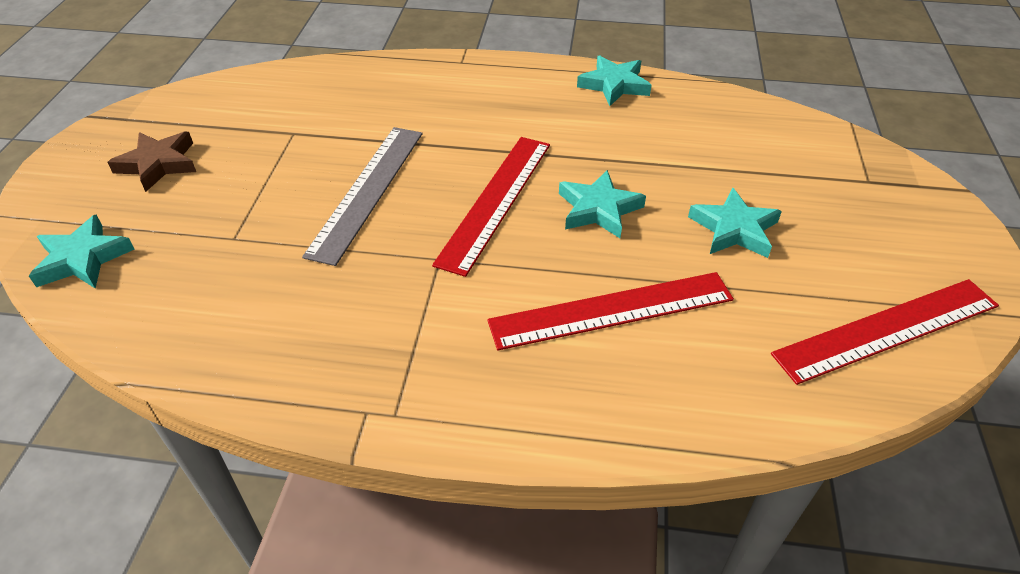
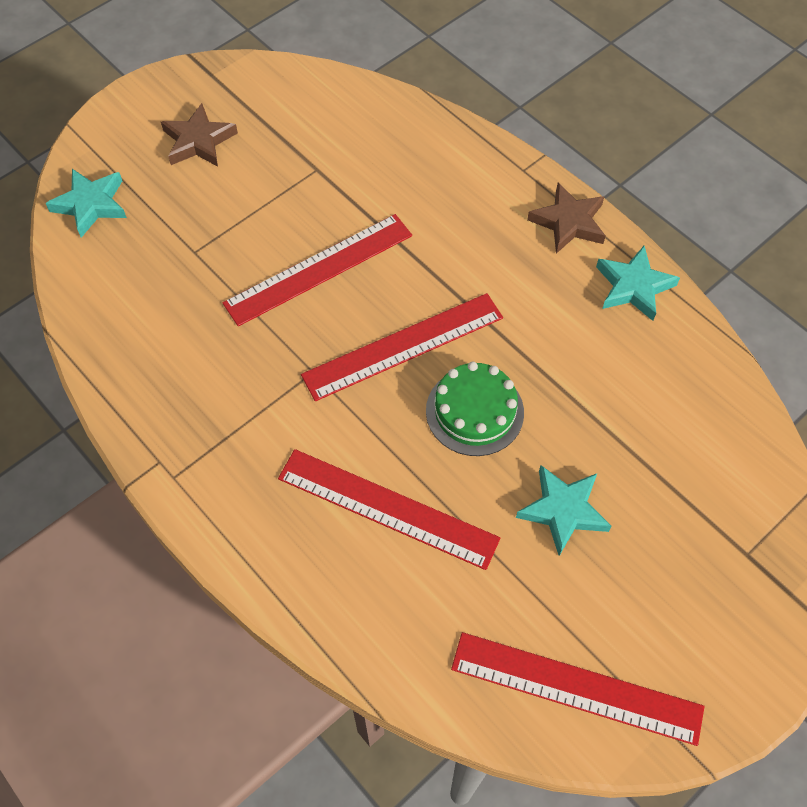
camera: 40 degrees right, 15 degrees up
(368, 191) = (319, 269): grey ruler -> red ruler
(528, 73) = (568, 222): none -> brown star
(598, 209) = (474, 411): turquoise star -> green cake

